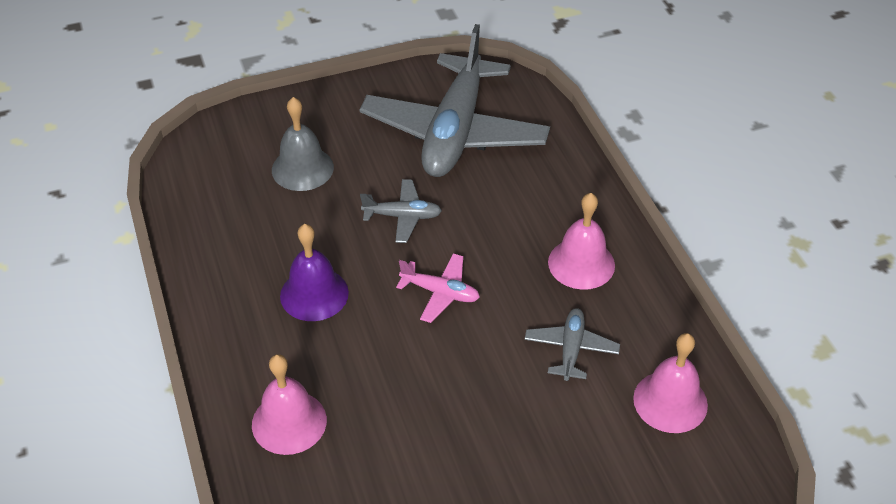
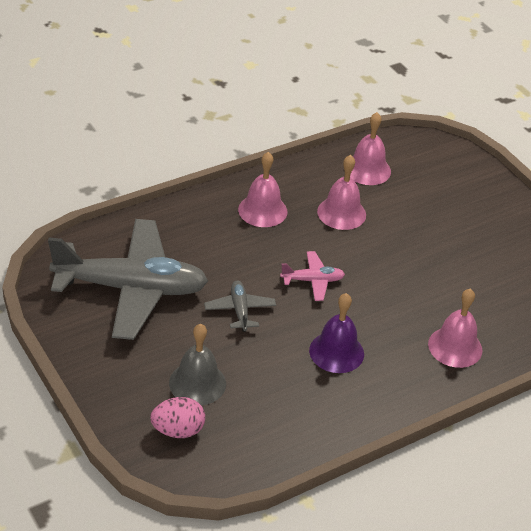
camera: 105 degrees left, 5 degrees down
(244, 147) = (178, 430): none -> pink egg
(440, 293) = (312, 280): pink plane -> pink plane turned 75 degrees clockwise
(571, 349) = (341, 213): grey plane -> pink bell

